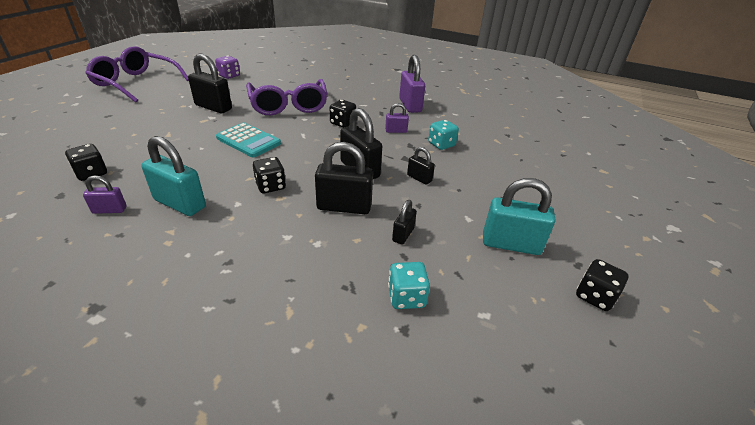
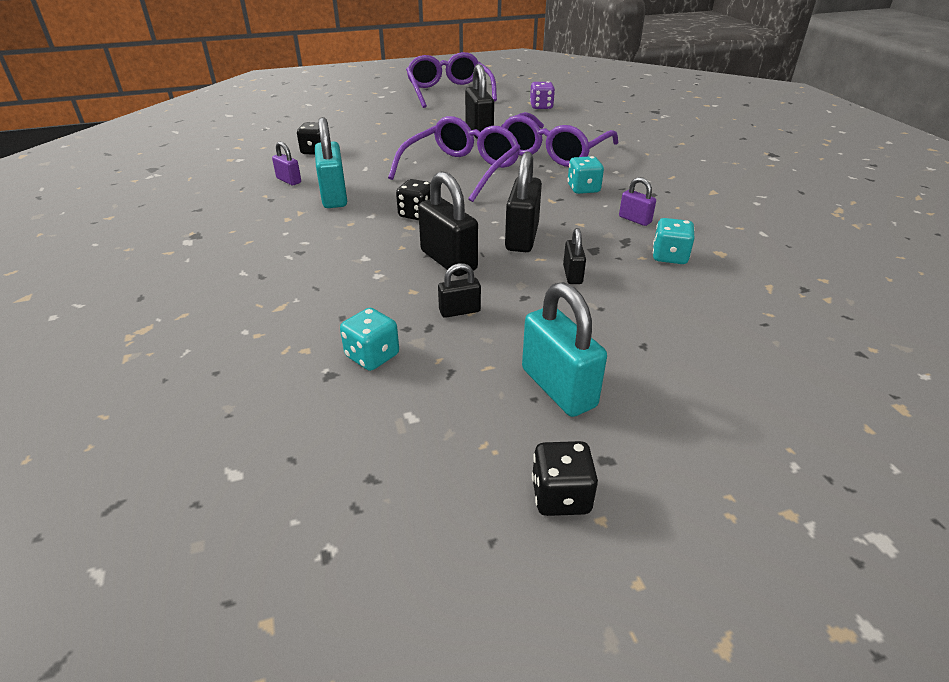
camera: 50 degrees right, 0 degrees up
(248, 141) = (461, 170): turquoise calculator -> purple glasses
(343, 123) = (583, 189): black dice -> turquoise dice
(410, 105) = (709, 200): purple padlock -> none

